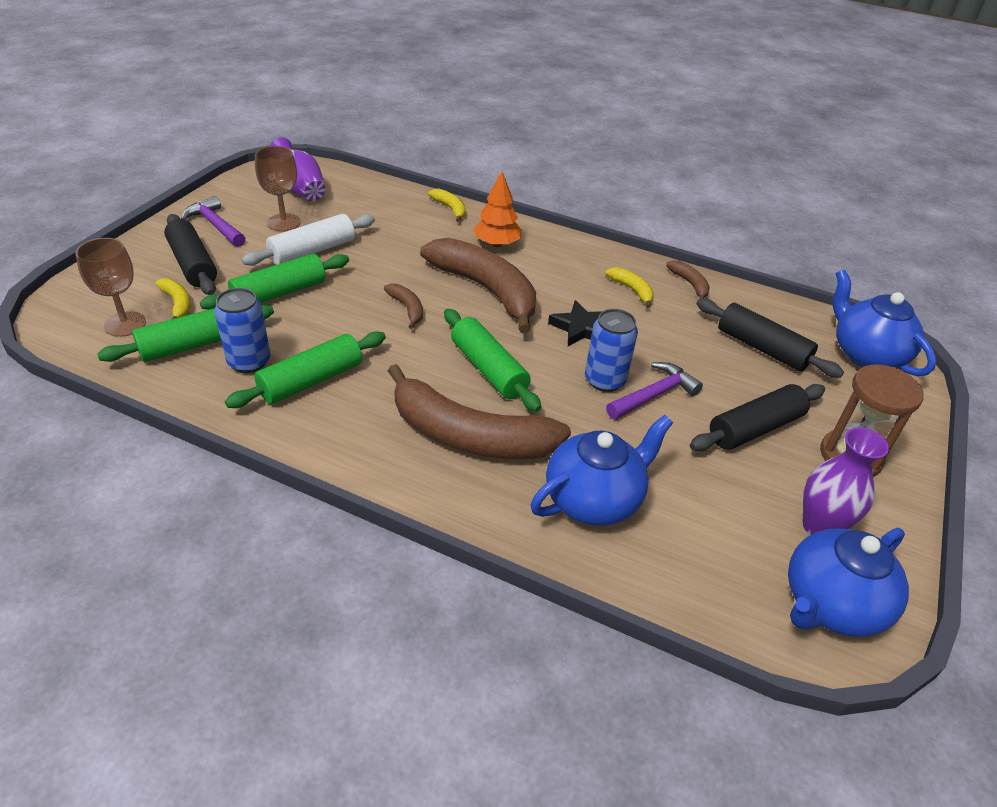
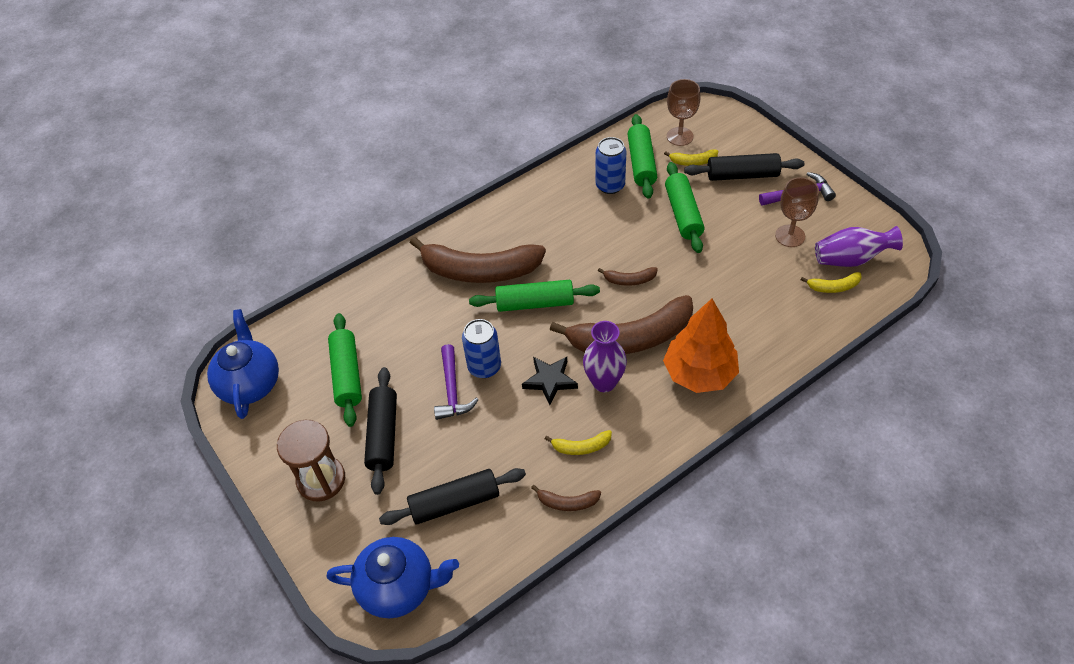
camera: 125 degrees right, 10 degrees up
(311, 380) = (575, 210): green rolling pin -> green rolling pin (347, 375)
(312, 251) = (736, 244): white rolling pin -> none
(450, 208) = (778, 360): yellow banana -> yellow banana (833, 287)
(469, 435) = (480, 270): brown banana -> brown banana turned 135 degrees counterclockwise
(497, 244) = (699, 373): orange tree -> orange tree, size x1.53
(594, 499) = (392, 310): blue teapot -> none
(819, 527) = (292, 415): purple vase -> purple vase (604, 382)

